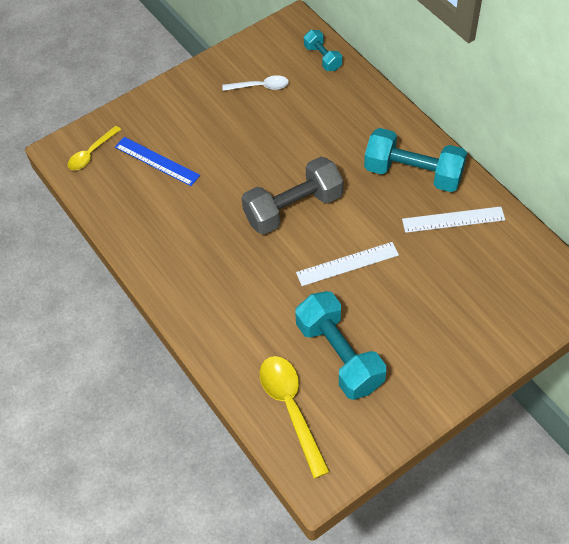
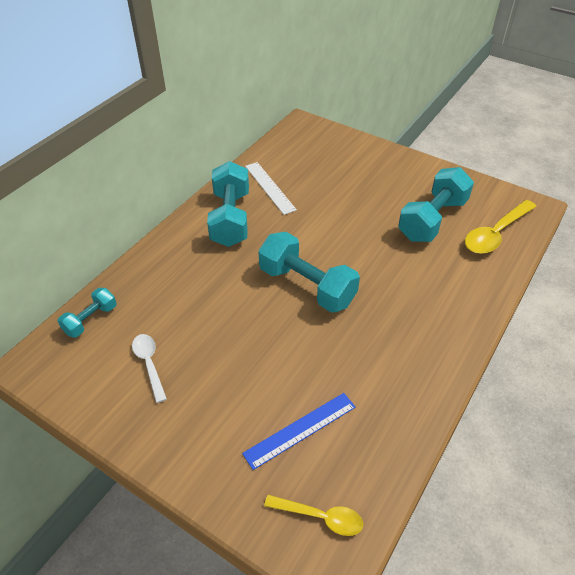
camera: 115 degrees left, 10 degrees down
(157, 161) = (300, 430): blue ruler -> blue ruler turned 45 degrees clockwise
(293, 208) = (307, 286): grey dumbbell -> turquoise dumbbell
(347, 264) = (347, 235): white ruler -> none

